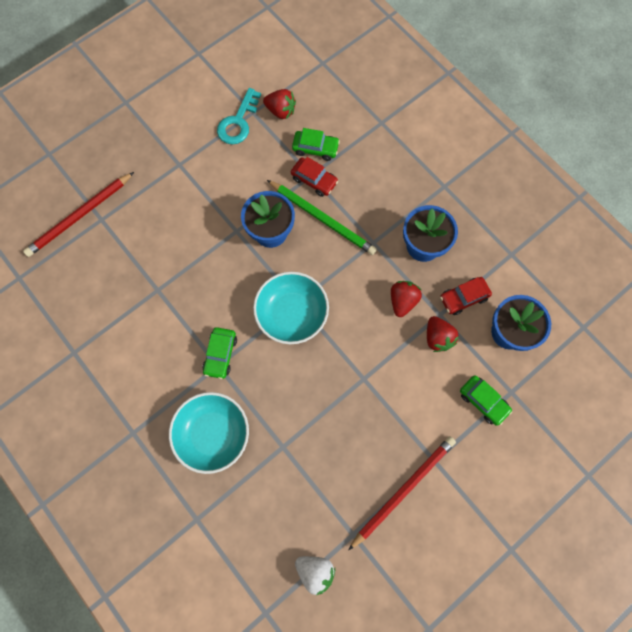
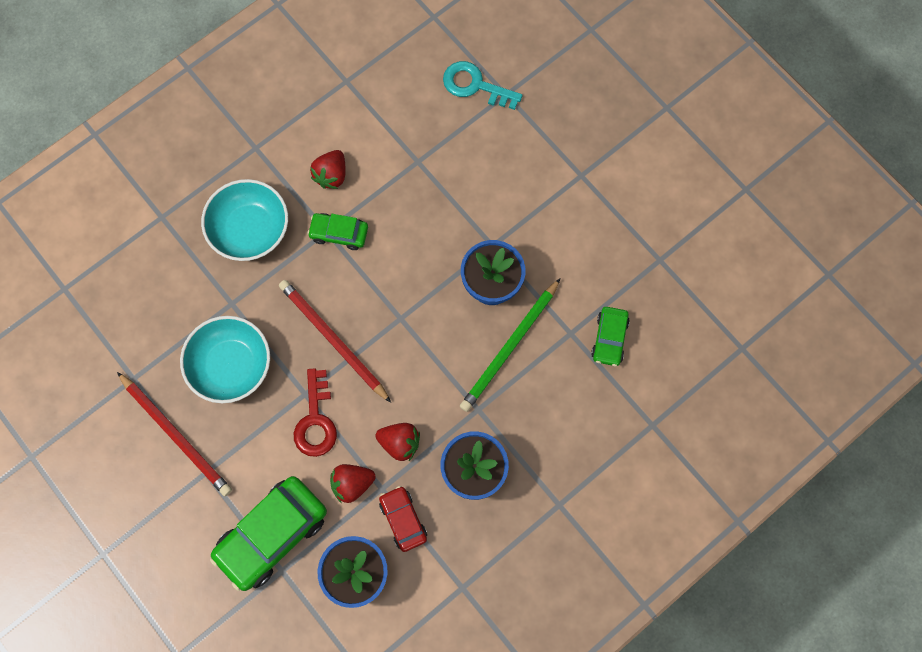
camera: 90 degrees right, 0 degrees up
(79, 216) = (509, 71): red pencil -> red pencil (333, 340)
(238, 122) = (644, 242): turquoise key -> turquoise key (475, 85)
(281, 111) = (663, 294): red strawberry -> red strawberry (331, 175)
(292, 314) = (386, 311): turquoise bowl -> turquoise bowl (231, 366)
(314, 180) = (563, 337): red car -> none
(315, 571) = (100, 338): white strawberry -> none
(386, 369) = (315, 420): none -> red key
(483, 401) = (272, 535): green car -> green car, size x1.87

